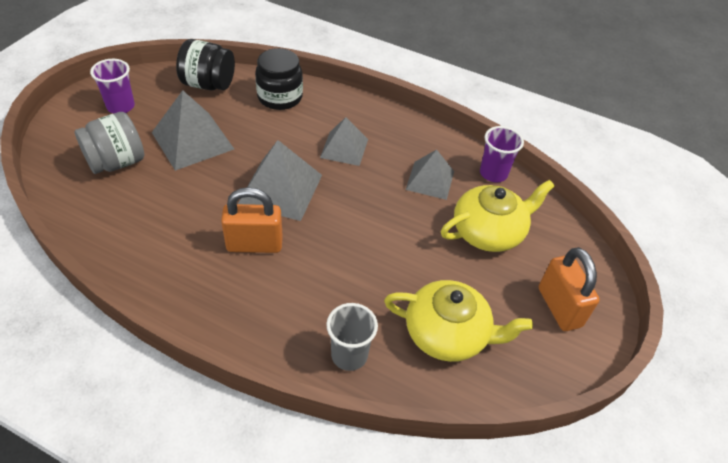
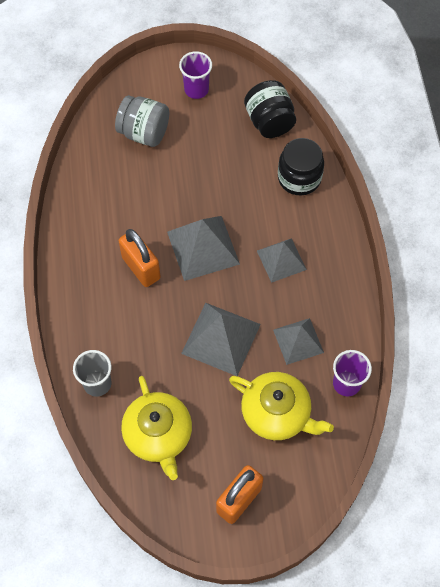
camera: 60 degrees right, 15 degrees up
(192, 140) = (202, 159): grey pyramid -> grey pyramid (221, 338)

